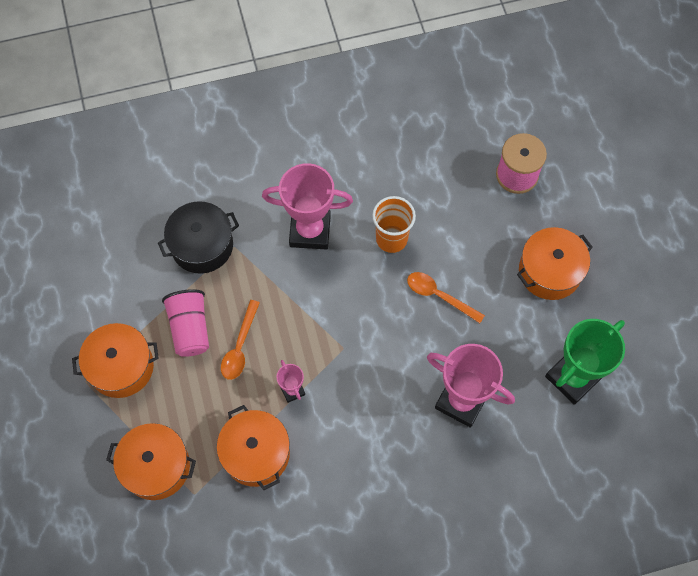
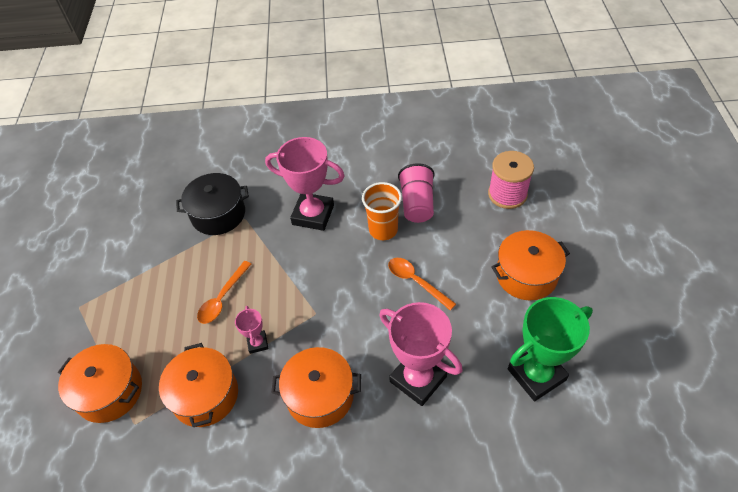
camera: 15 degrees right, 15 degrees down
(121, 367) = (114, 299): orange pot -> orange pot (320, 396)
(190, 328) = (185, 277): pink cup -> pink cup (417, 204)

